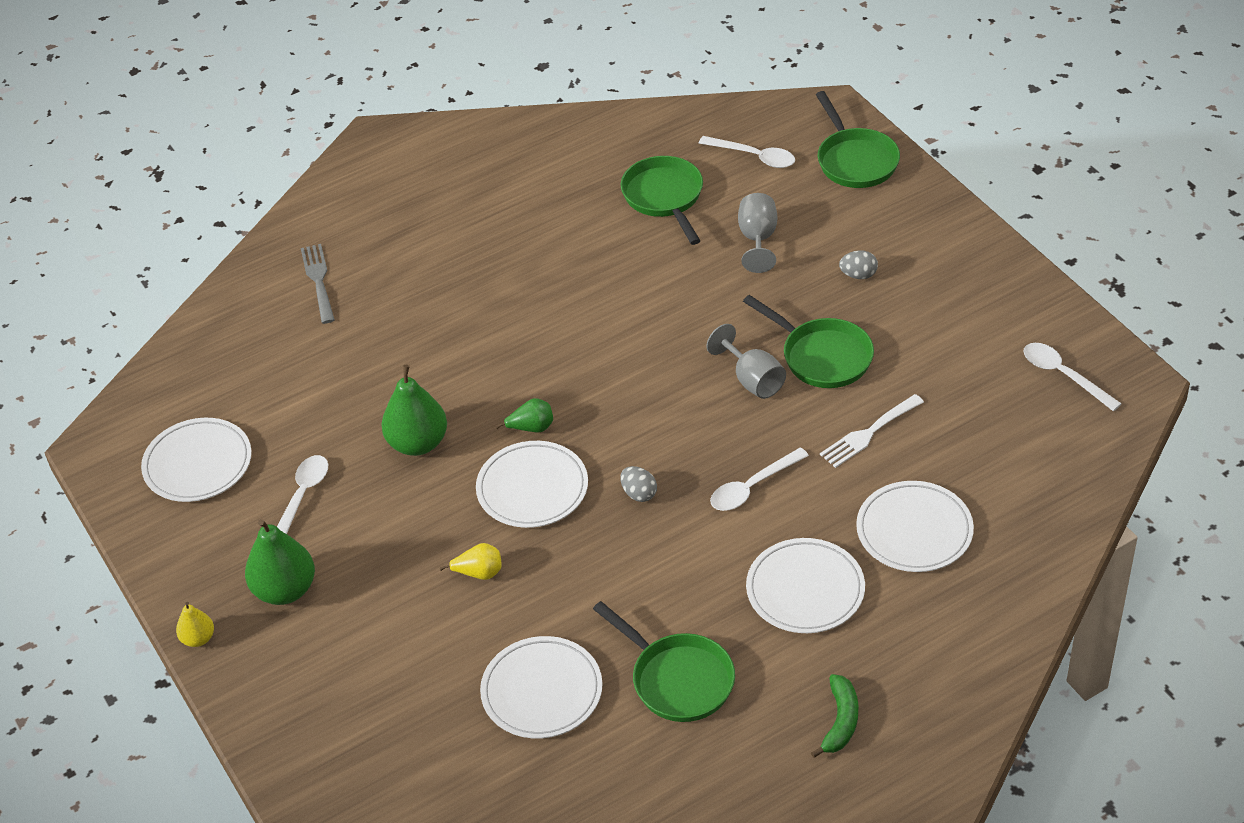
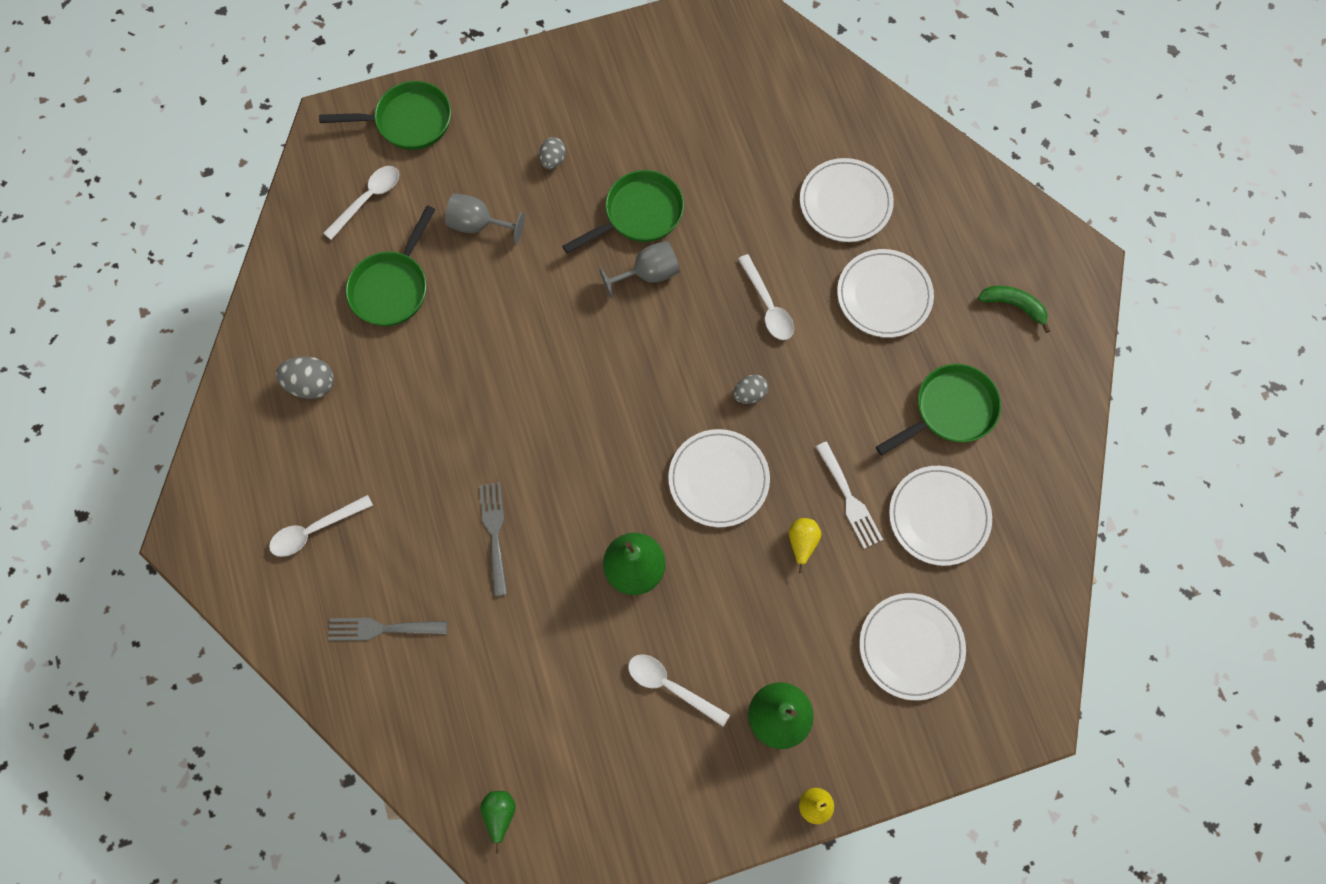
camera: 80 degrees left, 25 degrees up
(198, 464) = (597, 783): white plate -> white plate (911, 647)
(430, 332) = (494, 533): none -> grey fork
(531, 428) = (647, 465): green pear -> green pear (500, 814)
(544, 172) = (311, 384): none -> grey egg
(664, 198) = (392, 287): green pan -> green pan turned 60 degrees counterclockwise
(868, 433) = (735, 205): white fork -> white fork (849, 499)
(1063, 375) = (717, 52): white spoon -> white spoon (315, 530)

